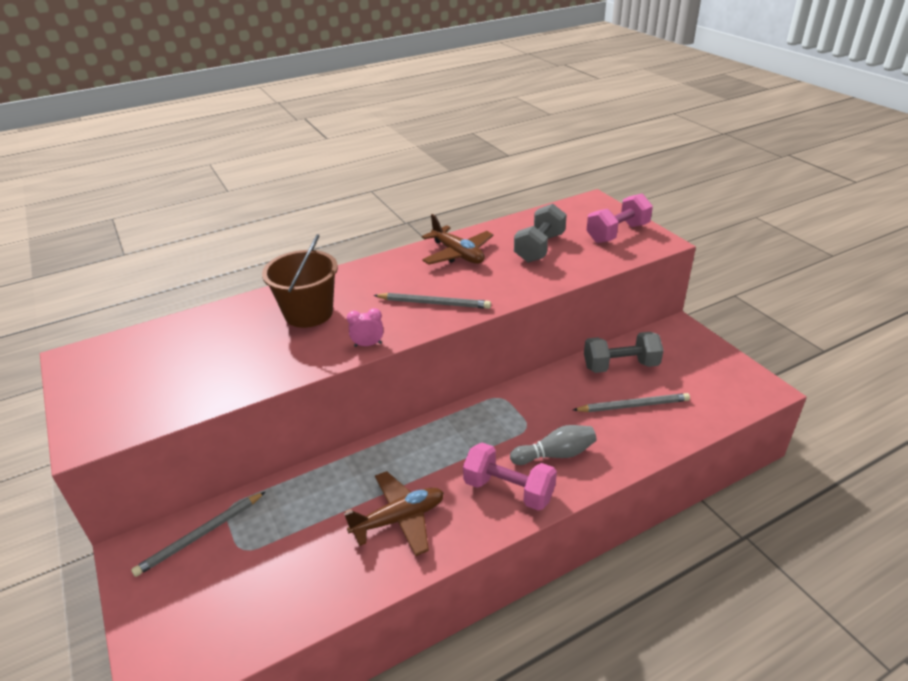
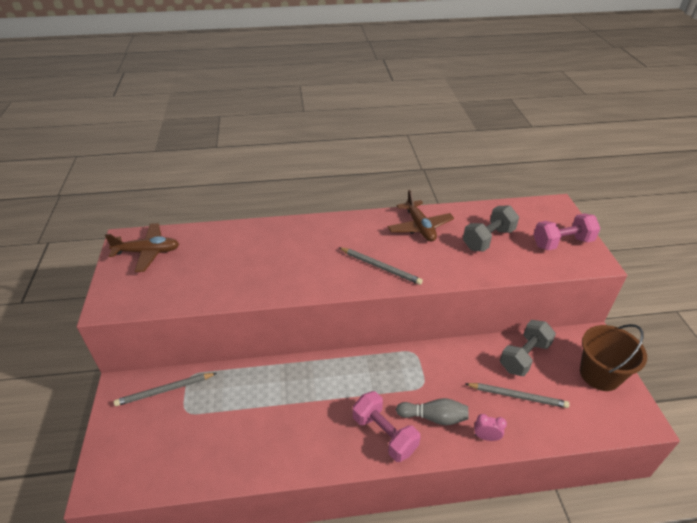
camera: 20 degrees right, 5 degrees up
(308, 313) = (287, 249): brown bucket -> brown bucket (599, 374)
(368, 344) = (315, 289): pink clock -> pink clock (486, 437)
(399, 519) = (296, 428): brown plane -> brown plane (148, 252)
(620, 366) = (524, 356): grey dumbbell -> grey dumbbell turned 60 degrees counterclockwise

